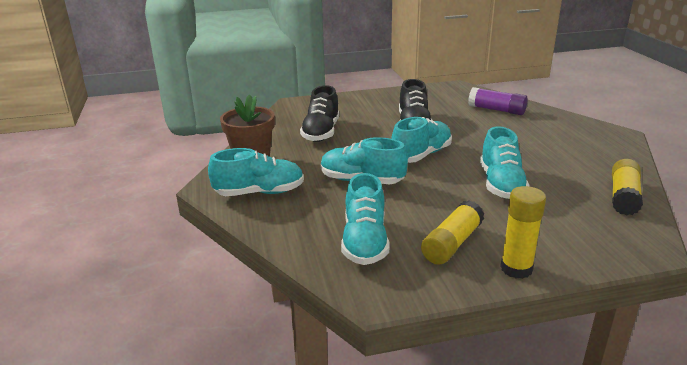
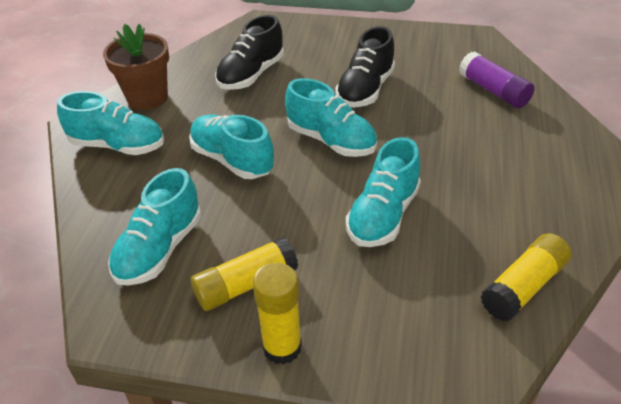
camera: 25 degrees right, 15 degrees up
(421, 155) = (331, 141): turquoise shoe -> turquoise shoe turned 60 degrees clockwise

